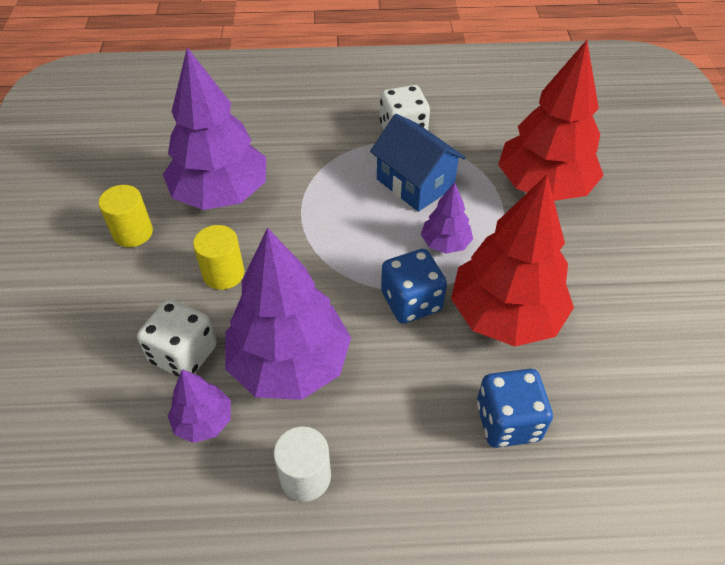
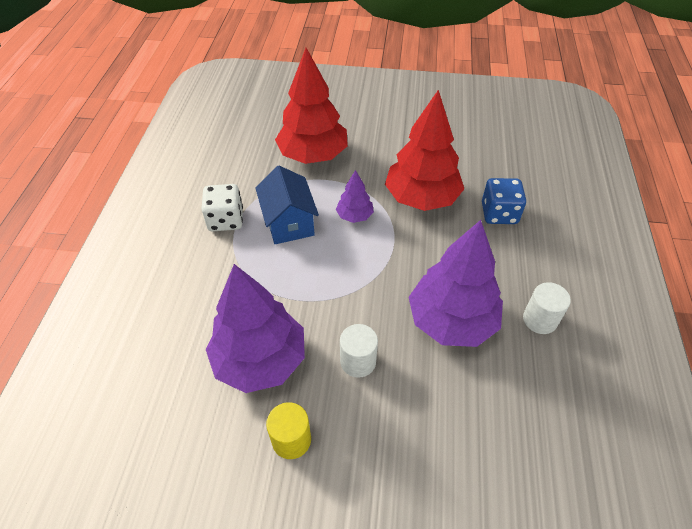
camera: 80 degrees left, 0 degrees up
(184, 354) = (438, 394): white dice -> none
(203, 421) = (499, 380): purple tree -> none
(223, 274) = (358, 361): yellow cylinder -> white cylinder
(411, 302) = (404, 243): blue dice -> none
(415, 183) = (289, 222): blue house -> blue house turned 75 degrees counterclockwise

